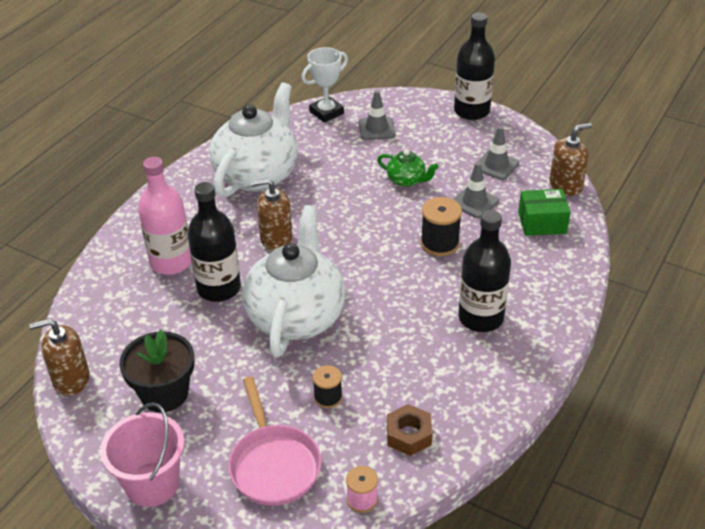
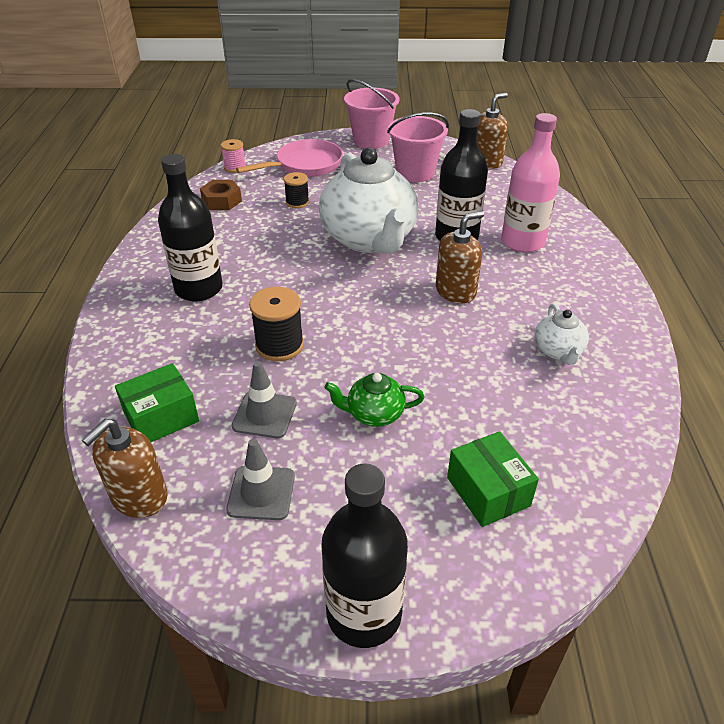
camera: 150 degrees right, 0 degrees up
(164, 393) = (415, 173): black flower pot -> pink bucket
(257, 175) = (558, 351): white teapot -> white teapot, size x0.44
(273, 465) = (305, 165): pink pan -> pink pan turned 105 degrees clockwise
(326, 112) = (592, 493): white trophy -> none
(376, 129) = (488, 491): grey traffic cone -> green box

